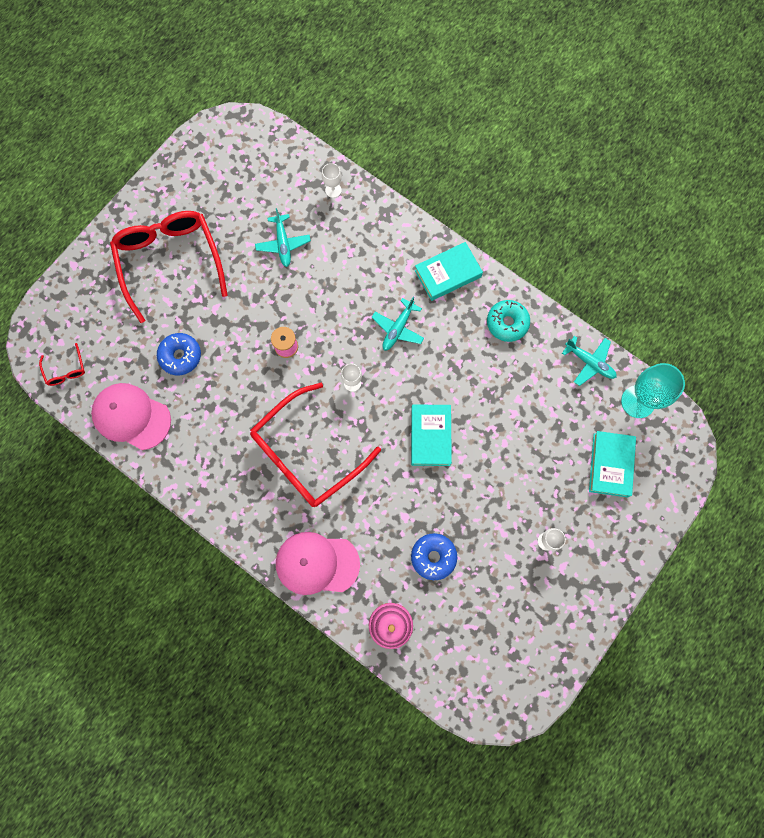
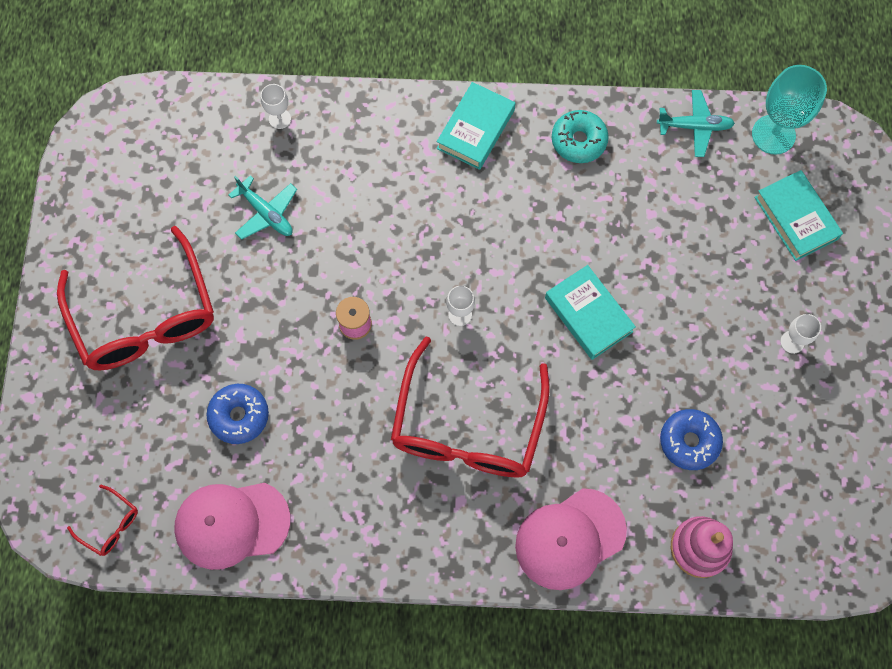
camera: 35 degrees left, 5 degrees down
(170, 261) = (145, 317): red glasses -> red glasses turned 150 degrees counterclockwise
(398, 328) = (465, 223): turquoise plane -> none

